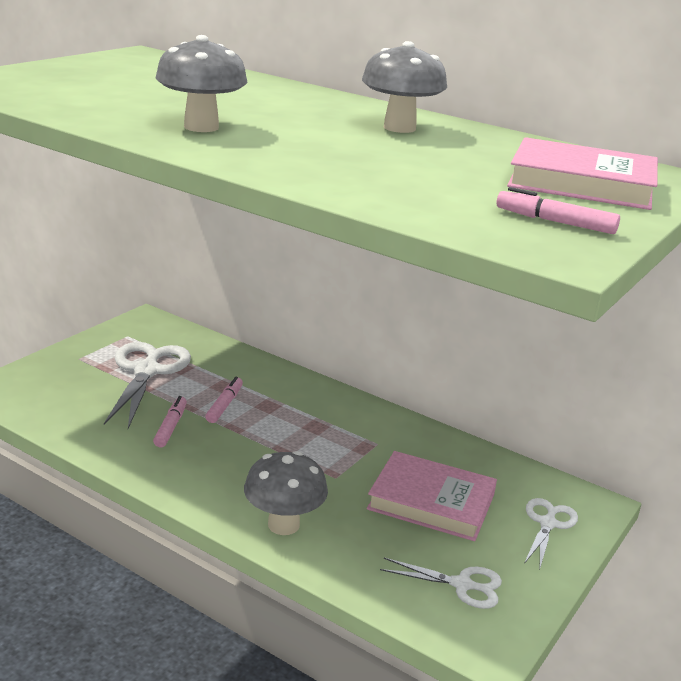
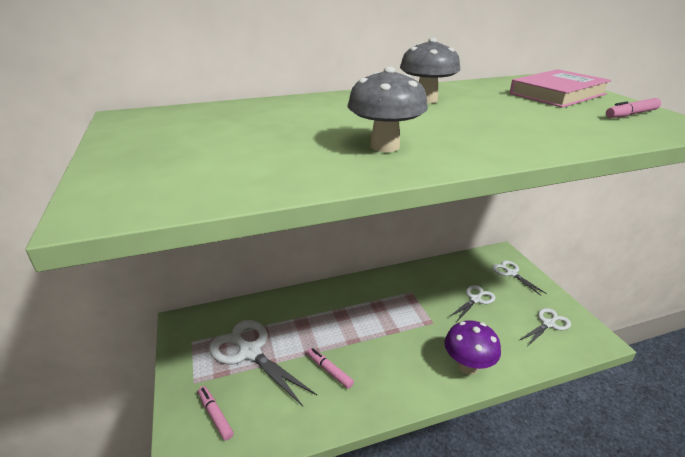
camera: 50 degrees left, 5 degrees up
(224, 405) = (325, 333): pink marker -> pink marker (215, 415)
(283, 525) = (467, 366): grey mushroom -> purple mushroom
(431, 501) = (475, 299): pink book -> white scissors

